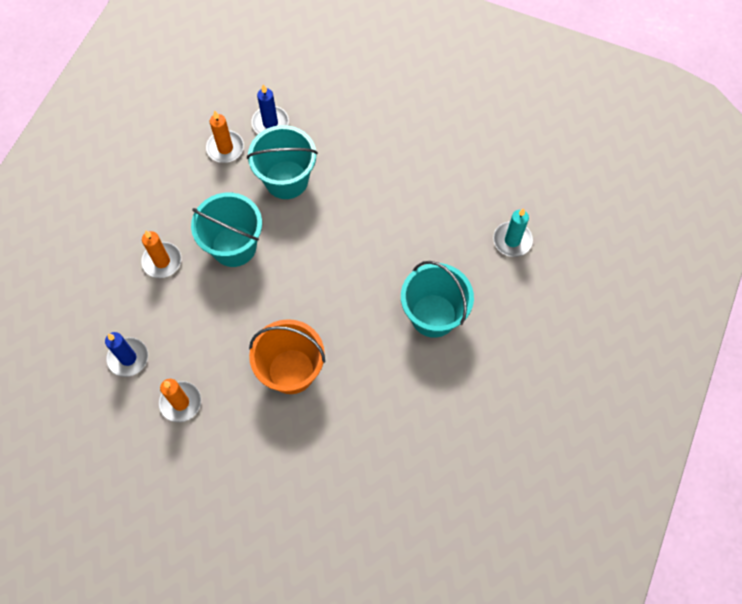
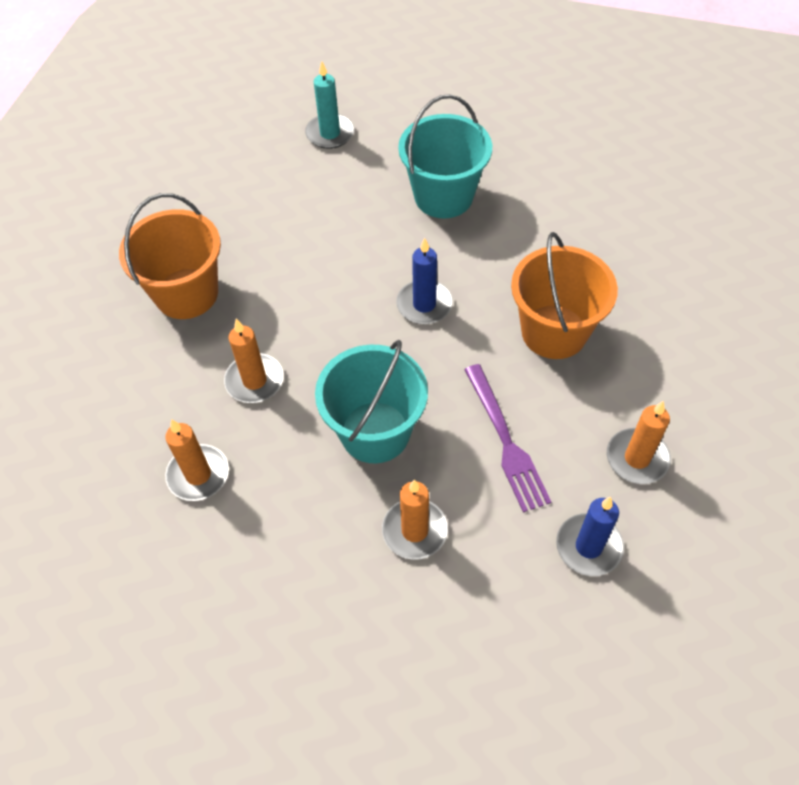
camera: 95 degrees left, 10 degrees down
(210, 323) = (506, 441): none -> purple fork
(270, 123) = (151, 417): blue candle -> blue candle (424, 304)
(286, 180) = (254, 380): turquoise bucket -> orange candle
(364, 141) = (186, 293): none -> orange bucket

